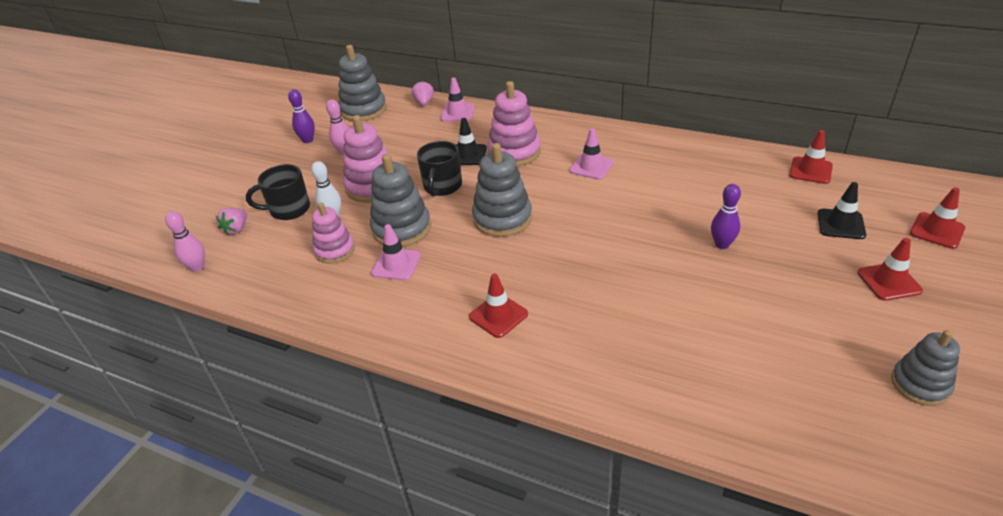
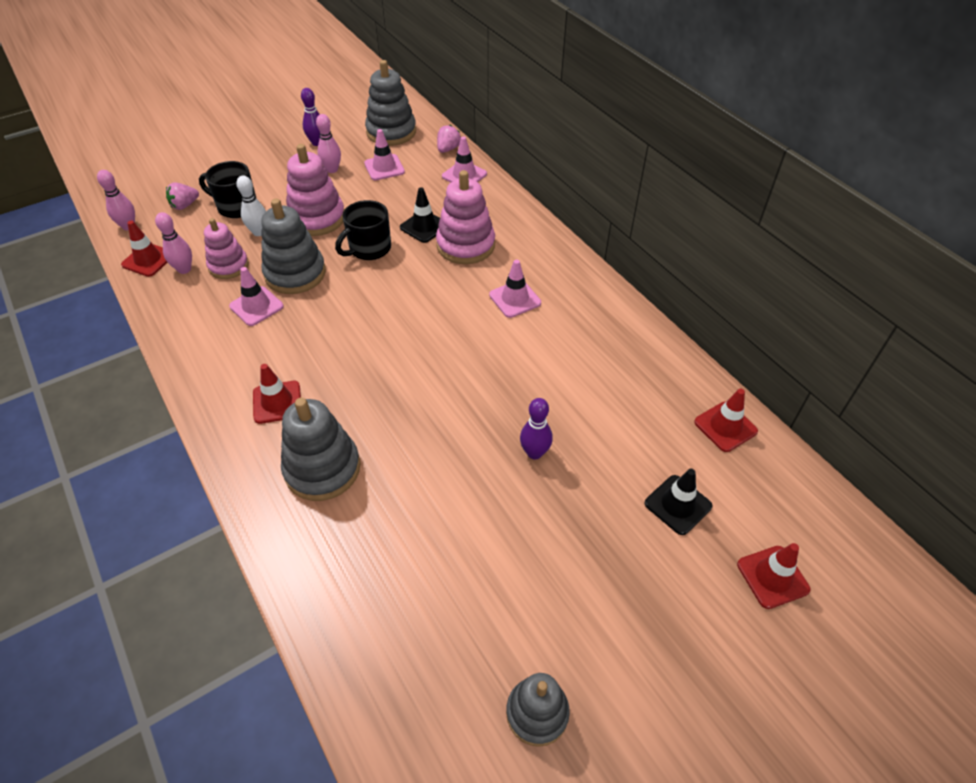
camera: 30 degrees right, 10 degrees up
(295, 271) = (184, 269): none -> pink bowling pin
(387, 133) = (384, 167): none -> pink traffic cone
(502, 218) = (380, 310): grey stacking toy -> grey stacking toy (322, 468)
(889, 281) = (645, 595): red traffic cone -> red traffic cone (148, 260)

